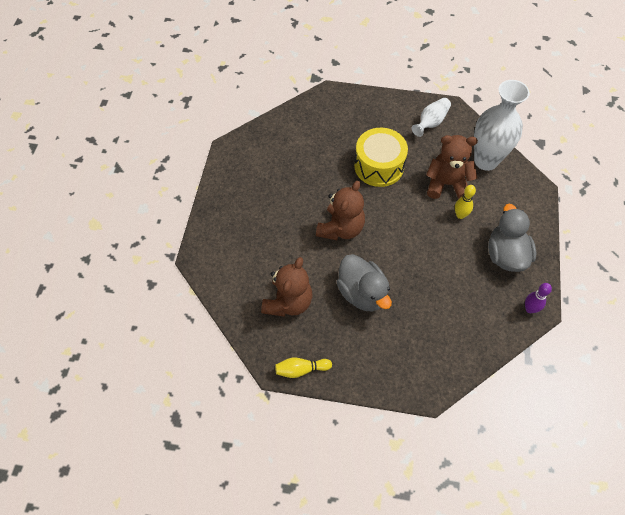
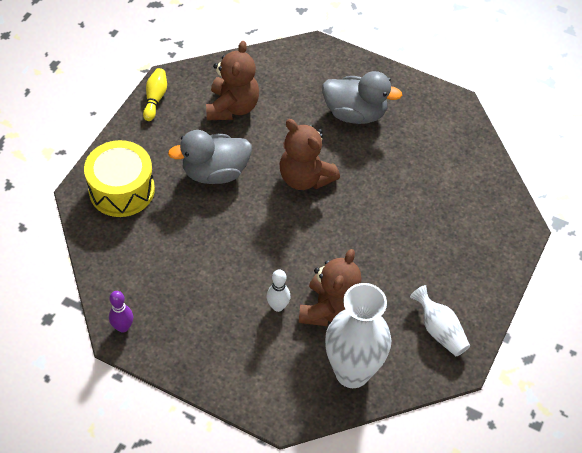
camera: 105 degrees right, 5 degrees down
(288, 302) = (232, 107): brown teddy bear -> brown teddy bear turned 120 degrees counterclockwise
(379, 166) = (383, 244): yellow drum -> yellow drum (122, 190)
(460, 215) = (278, 306): yellow bowling pin -> white bowling pin
(506, 255) = (202, 333): grey duck -> grey duck (355, 113)

